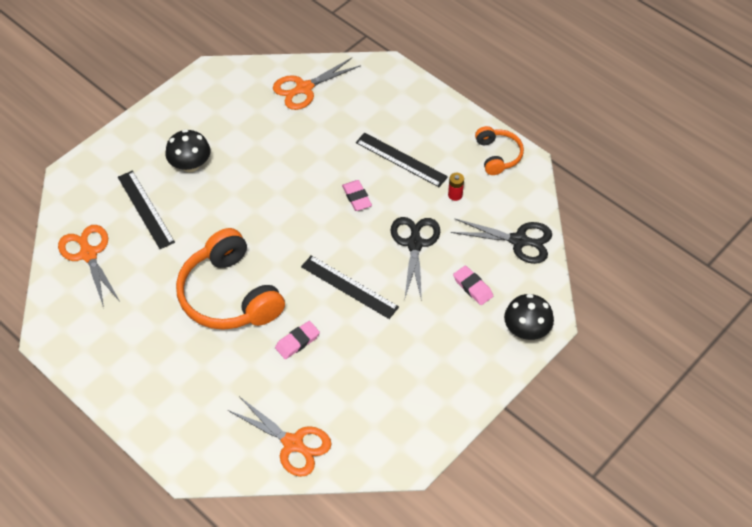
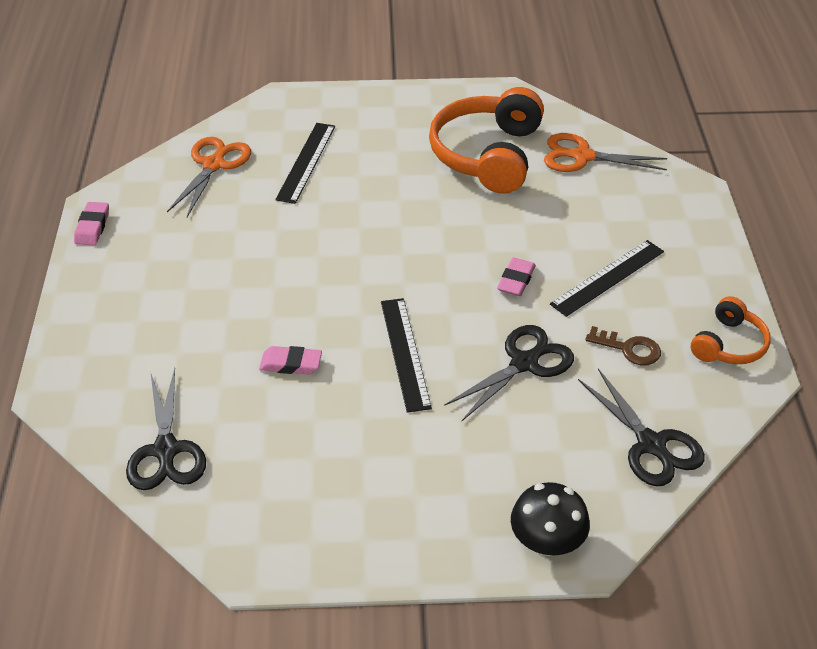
camera: 45 degrees right, 10 degrees down
(190, 165) = (391, 152): black mushroom -> none
(229, 295) = (284, 278): orange headphones -> orange headphones (488, 155)
(293, 444) = (166, 451): orange scissors -> black scissors
(401, 159) = (608, 277): black ruler -> black ruler turned 60 degrees clockwise
(455, 195) = (629, 349): red battery -> brown key
(472, 287) = (537, 451): pink eraser -> pink eraser (92, 227)

